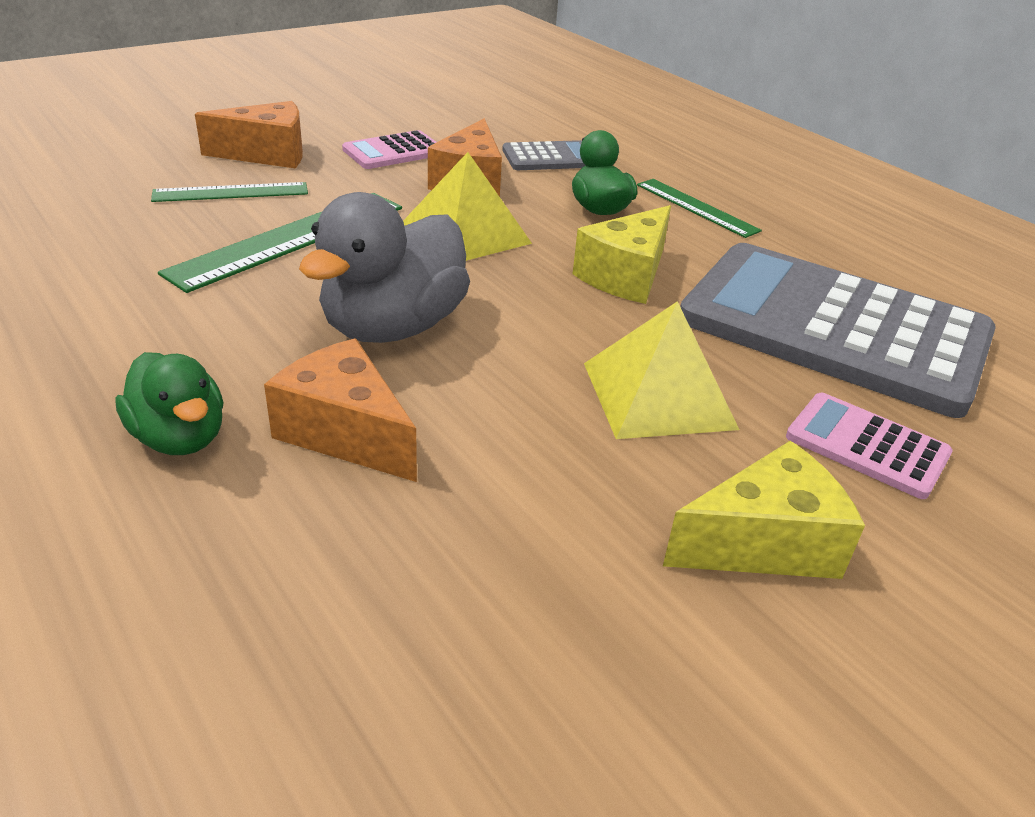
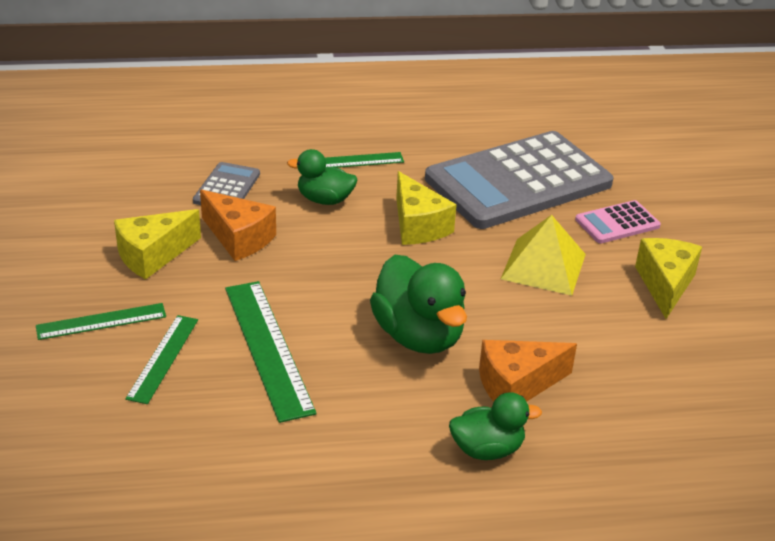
camera: 60 degrees left, 0 degrees up
(267, 154) = (101, 321): orange cheese -> green ruler
(393, 327) = (418, 336): grey duck -> green duck
(394, 152) = (153, 255): pink calculator -> yellow cheese
(465, 233) = (317, 267): yellow pyramid -> none

